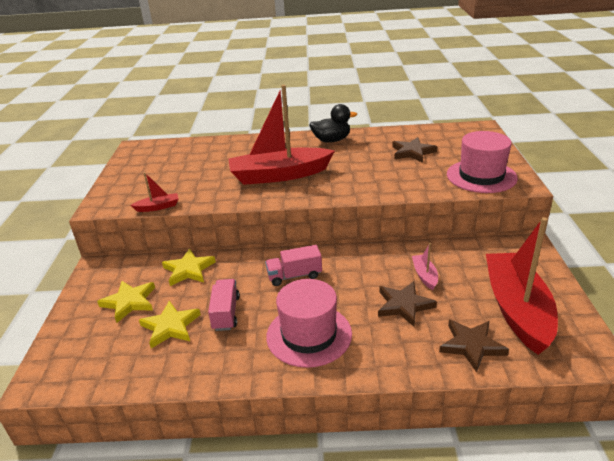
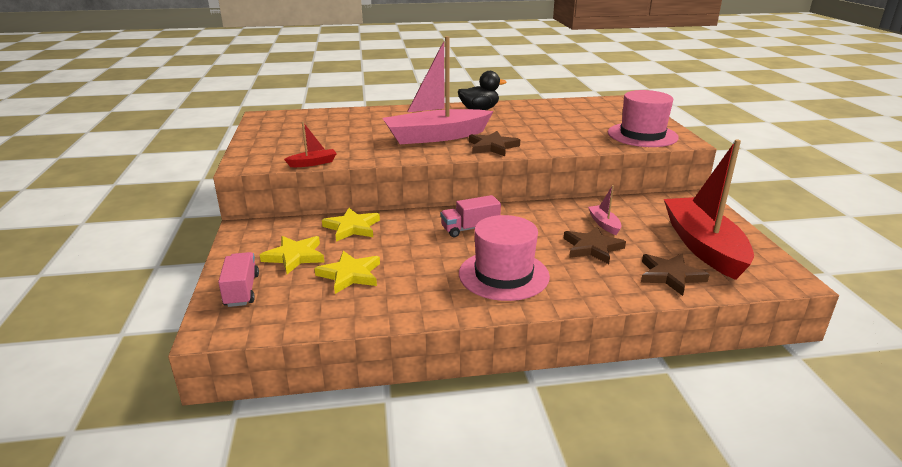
camera: 10 degrees left, 5 degrees down
(226, 313) = (407, 261): pink truck -> pink truck (242, 290)
(279, 175) = (435, 137): red boat -> pink boat
(412, 152) = (566, 118): brown star -> brown star (492, 147)

